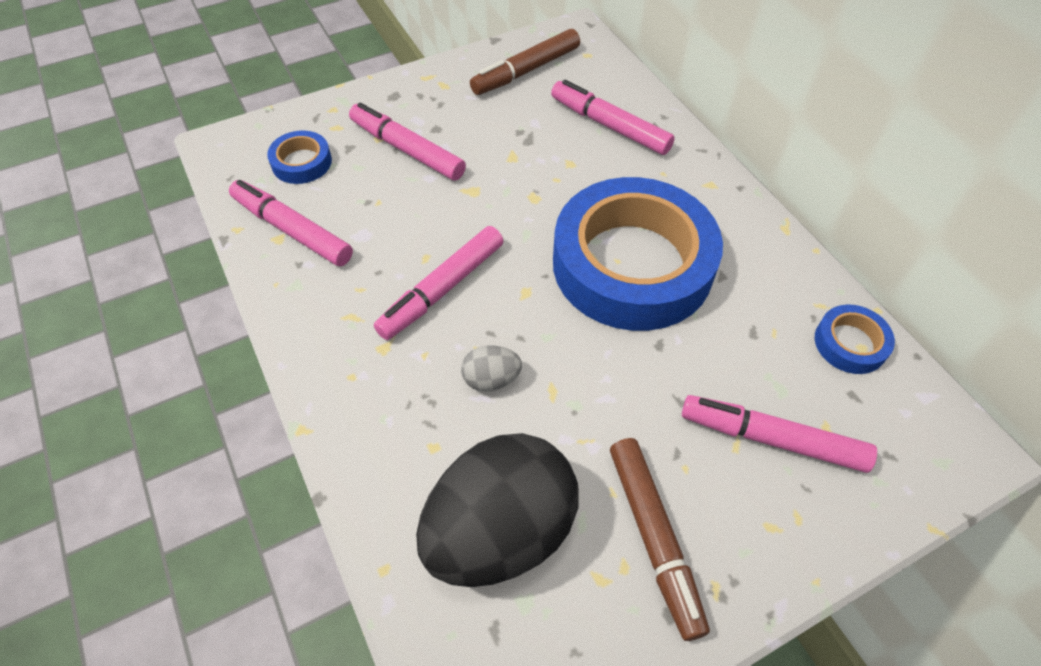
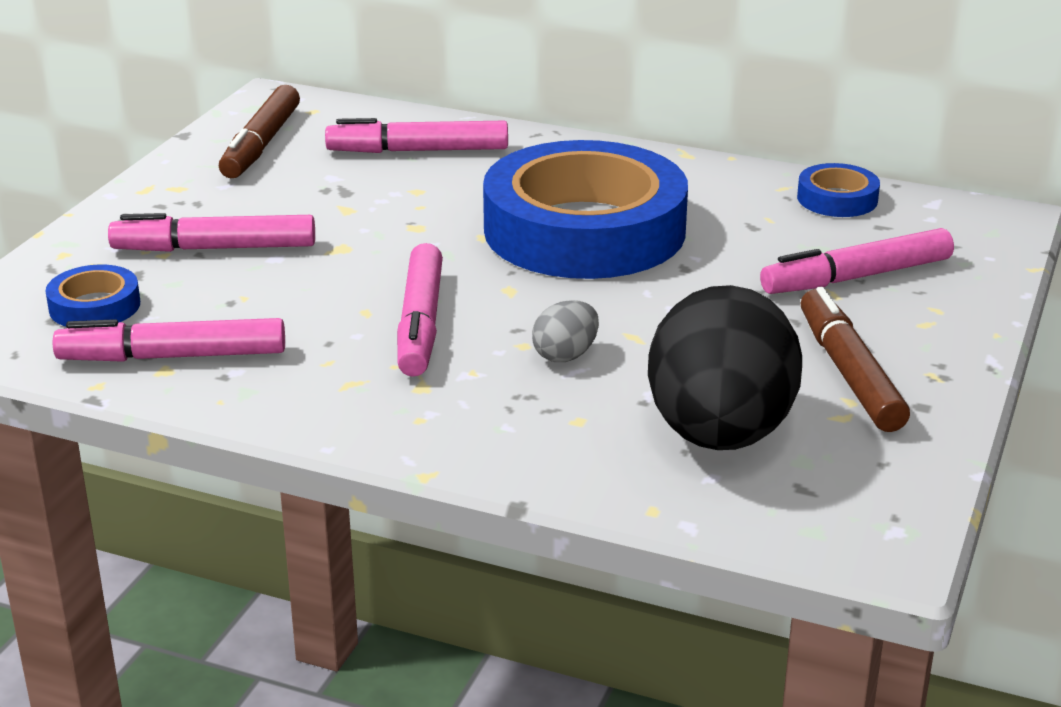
camera: 40 degrees left, 25 degrees down
(654, 538) = (849, 373): brown marker -> brown marker turned 135 degrees counterclockwise

